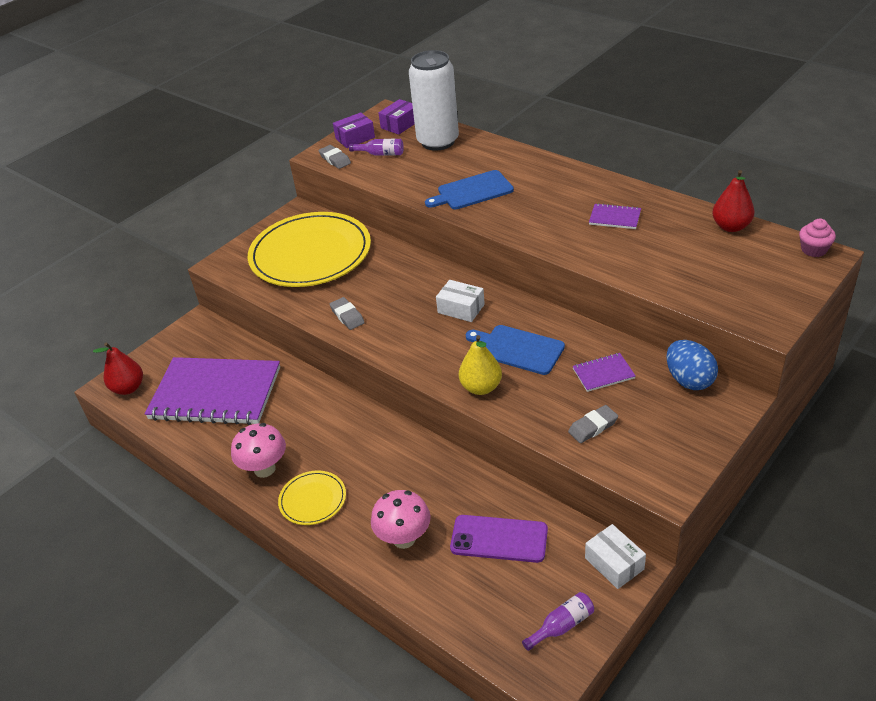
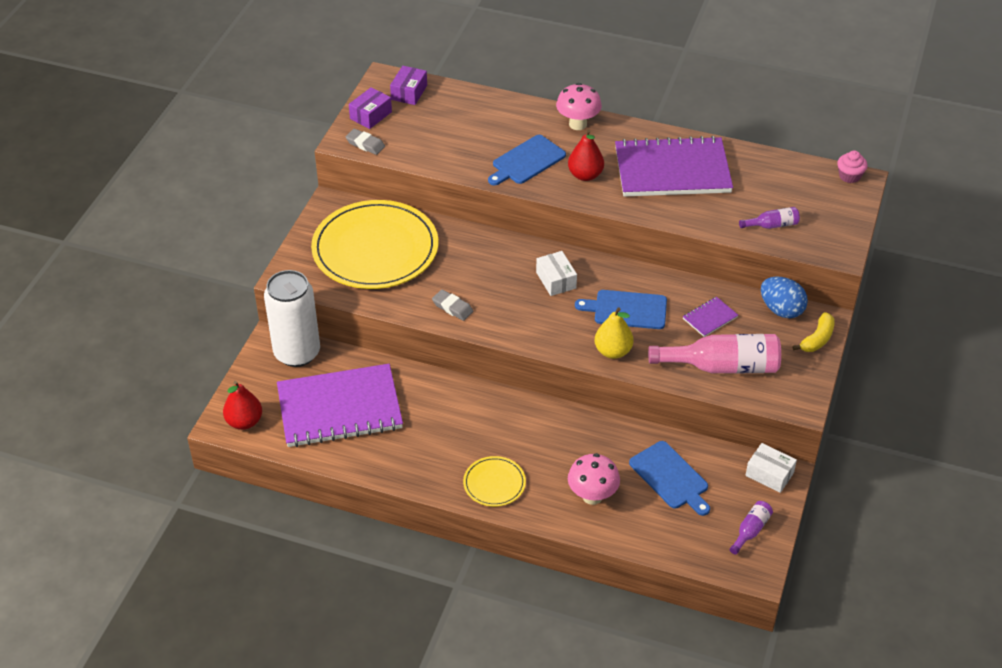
camera: 25 degrees left, 5 degrees up
(264, 469) = (433, 467): pink mushroom -> pink mushroom (578, 124)
(381, 154) = (410, 131): purple bottle -> purple bottle (772, 225)
(438, 141) = (461, 108): white can -> white can (297, 353)
(461, 308) = (556, 280): white box -> white box turned 60 degrees clockwise
(499, 539) = (670, 477): purple phone -> blue cutting board
(593, 427) = (722, 366): grey eraser -> pink bottle
(615, 218) = (672, 170): purple notebook -> purple notebook, size x2.48
(718, 419) = (817, 339): none -> yellow banana
(731, 227) = (775, 164): red pear -> red pear (585, 175)

